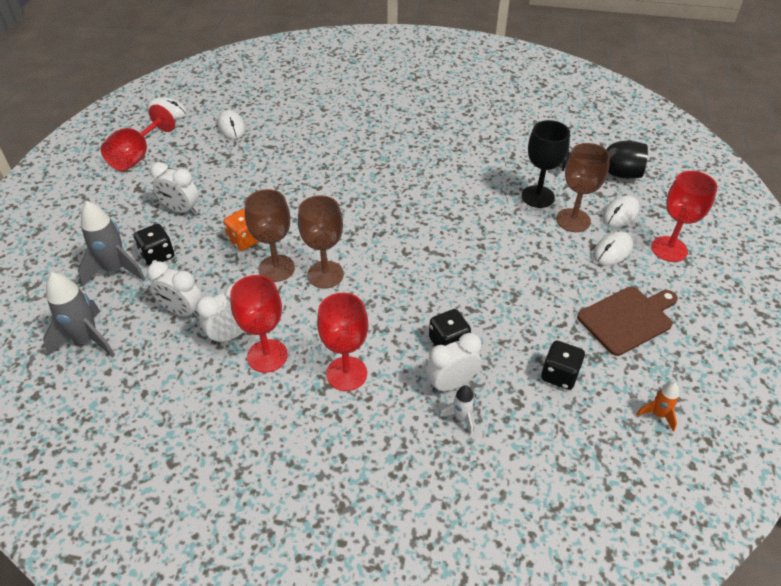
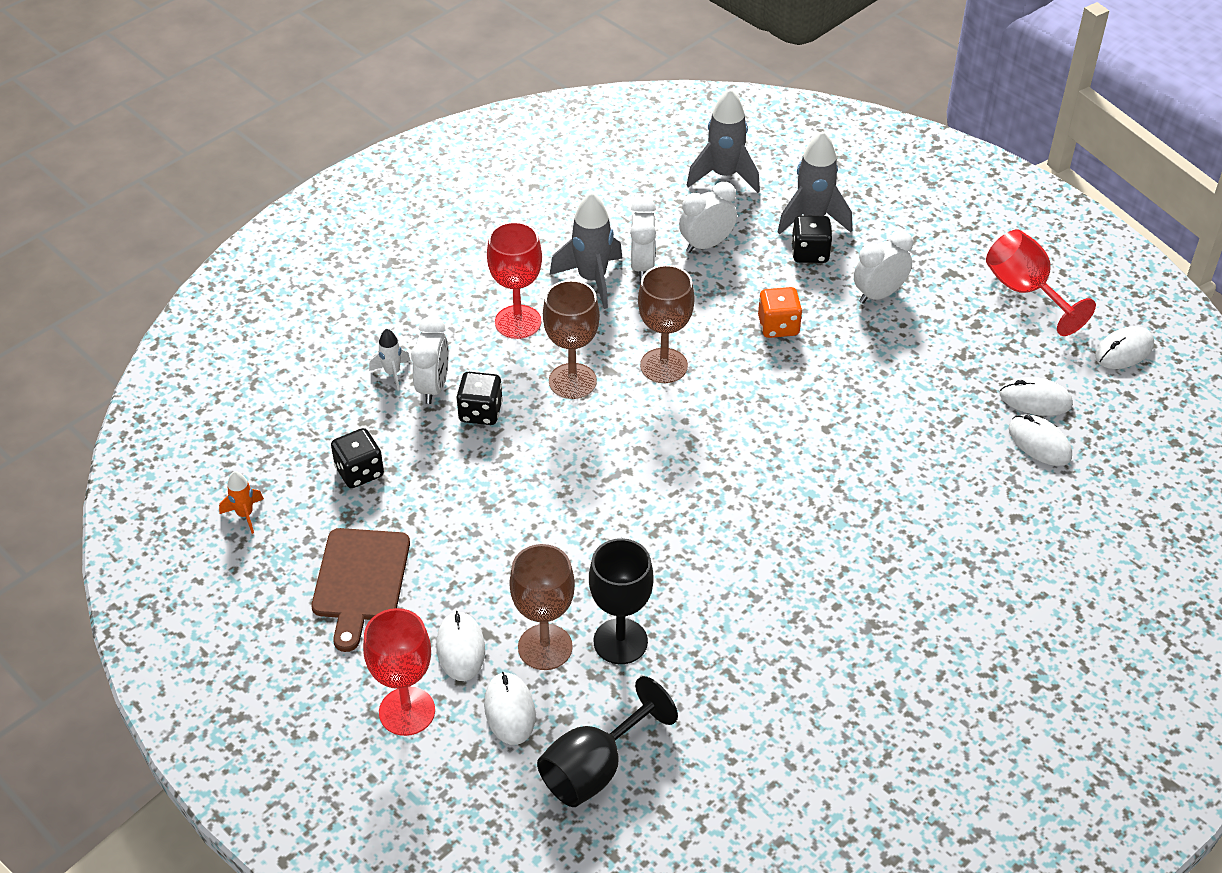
camera: 125 degrees right, 0 degrees up
(264, 116) = (1039, 443): none -> white mouse
(267, 356) = (592, 279): red goblet -> grey rocket
(276, 268) = (708, 332): brown goblet -> brown goblet (572, 381)

